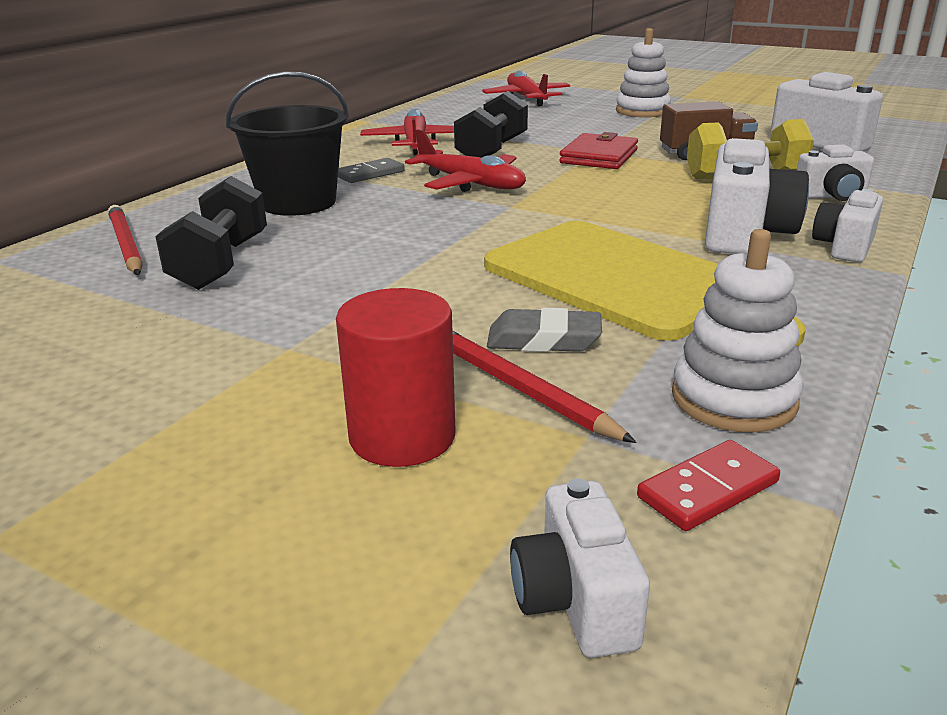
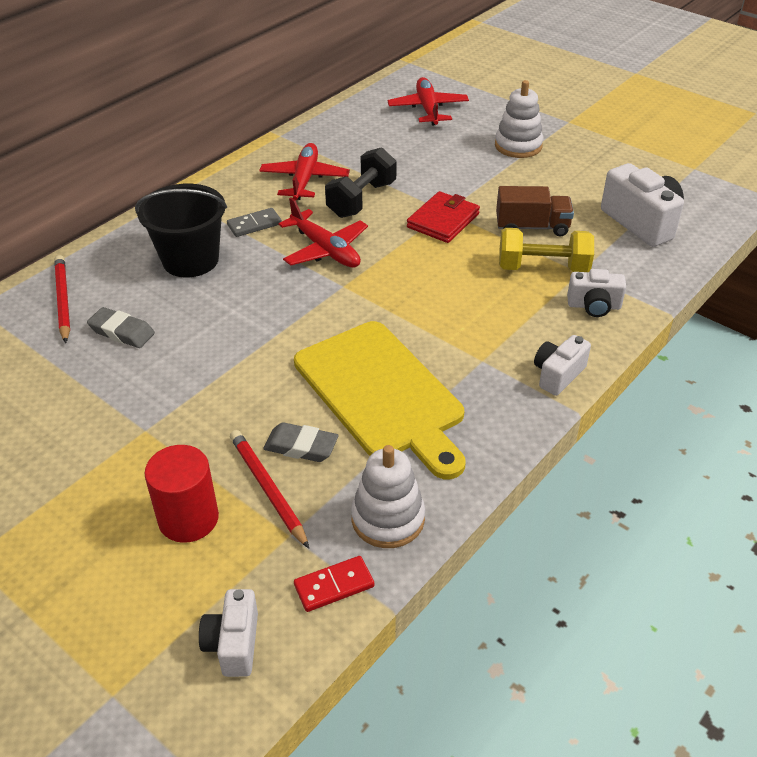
camera: 10 degrees right, 15 degrees up
(221, 263) = (122, 332): black dumbbell -> grey eraser
(744, 234) = (495, 348): white camera -> none

